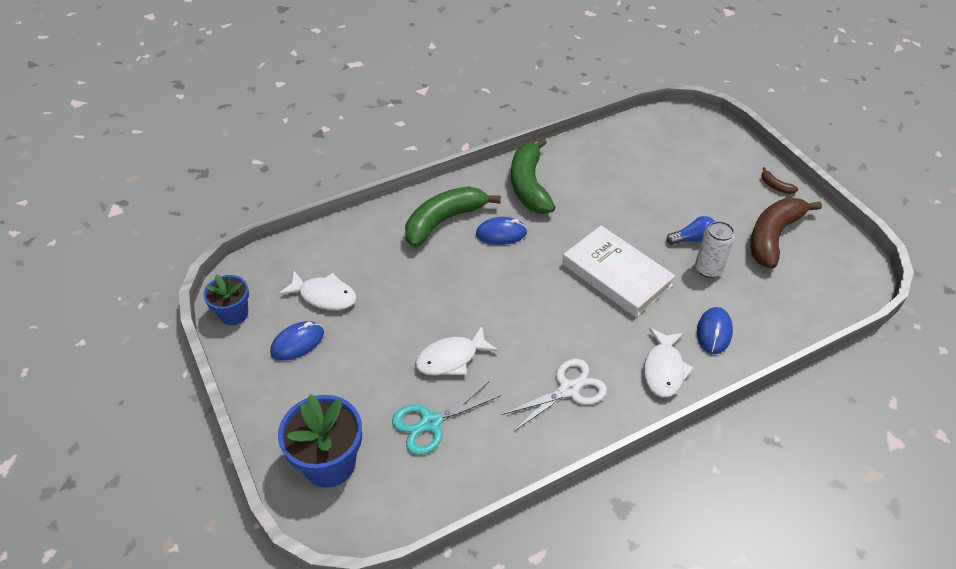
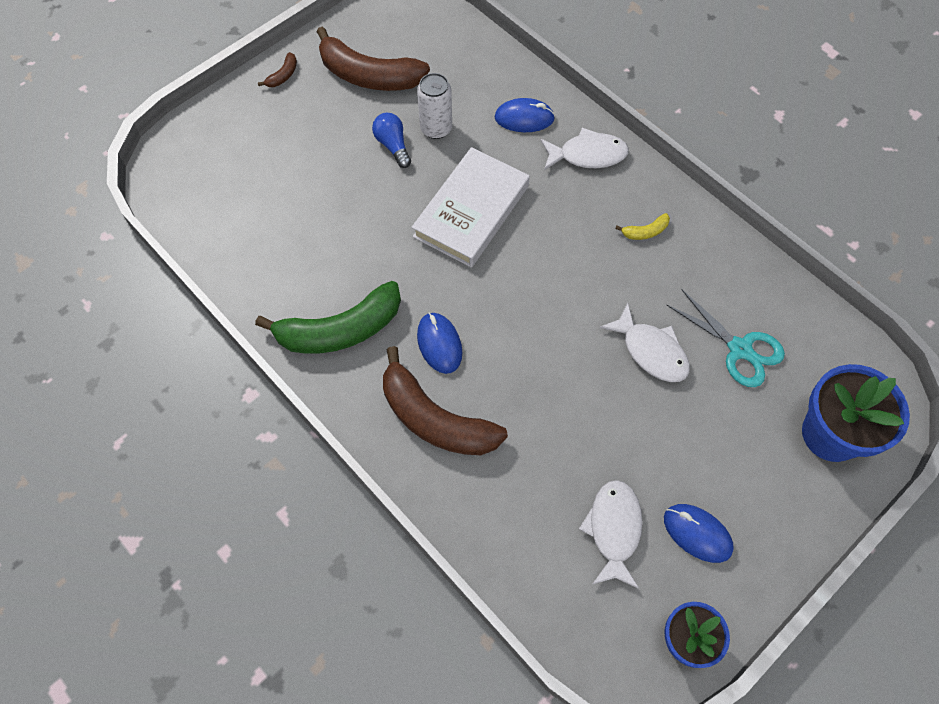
camera: 105 degrees left, 15 degrees up
(444, 221) = (435, 419): green banana -> brown banana
(568, 389) = (645, 231): white scissors -> yellow banana

